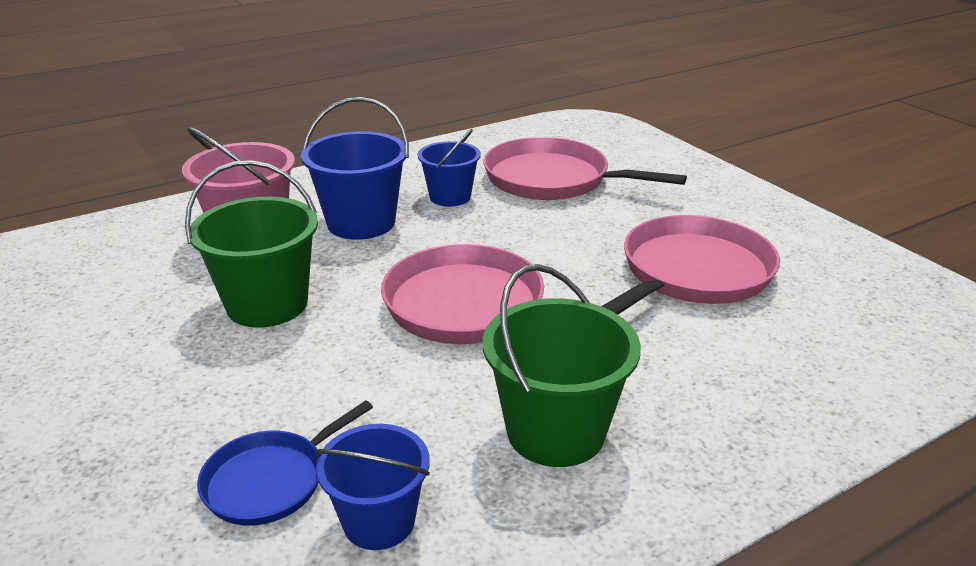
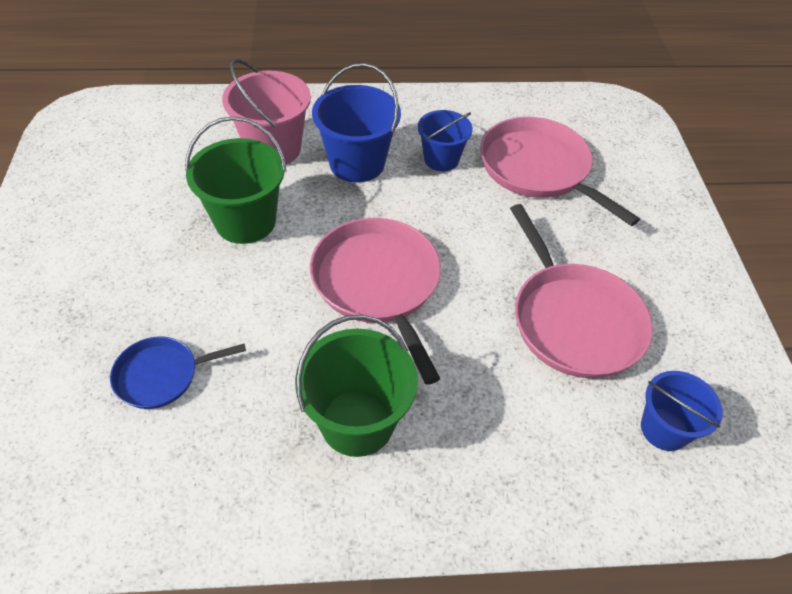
camera: 25 degrees right, 20 degrees up
(379, 521) = (202, 438): blue bucket -> blue bucket (664, 429)
(692, 274) = (573, 320): pink pan -> pink pan turned 90 degrees clockwise

